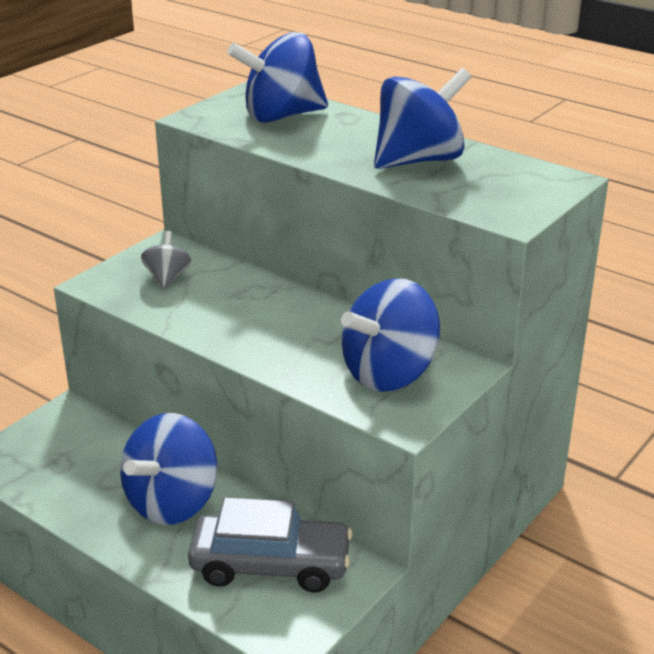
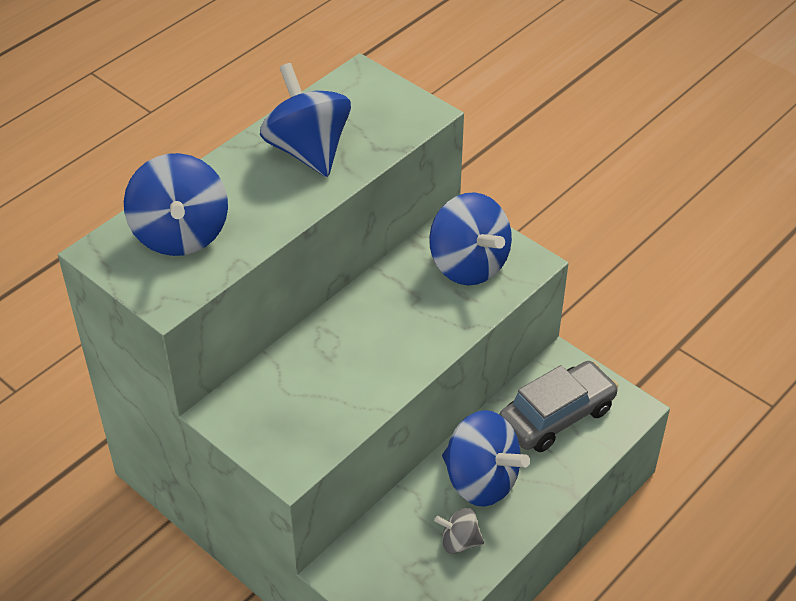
camera: 85 degrees left, 15 degrees up
(167, 278) = (289, 410): grey spinning top -> grey spinning top (459, 542)
(270, 565) = (556, 416): grey car -> grey car turned 45 degrees clockwise

